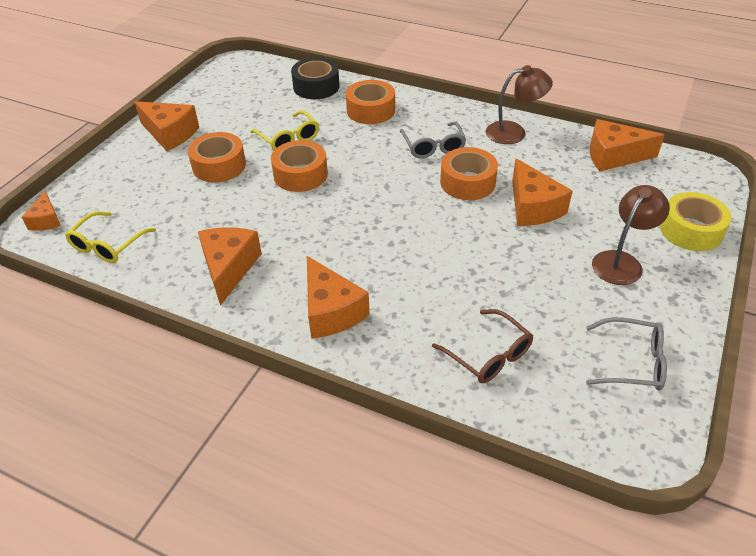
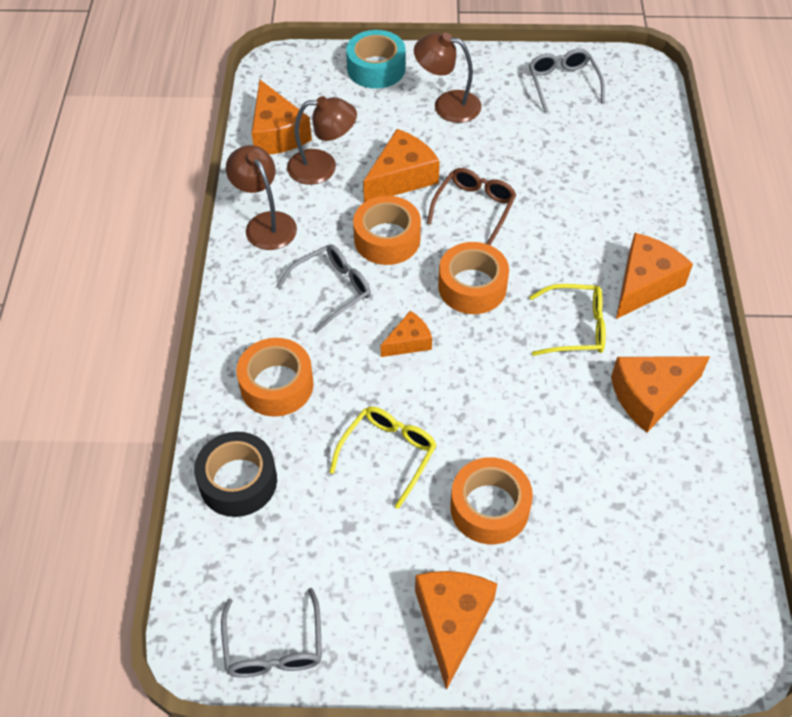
camera: 115 degrees left, 10 degrees up
(46, 220) = (713, 657): orange cheese -> orange cheese (408, 342)
(107, 245) = (701, 545): yellow glasses -> yellow glasses (575, 327)
(216, 80) = (274, 646): none -> grey glasses
(300, 174) = (457, 403): orange tape -> orange tape (472, 286)
(489, 355) = (615, 163): brown glasses -> brown glasses (474, 208)
(564, 170) = (322, 167): none -> brown lamp
(691, 230) = (376, 68): yellow tape -> turquoise tape

